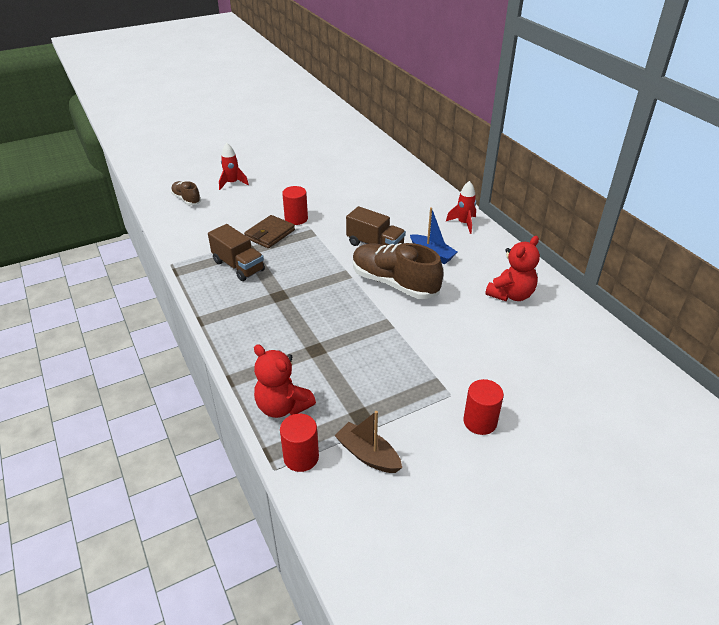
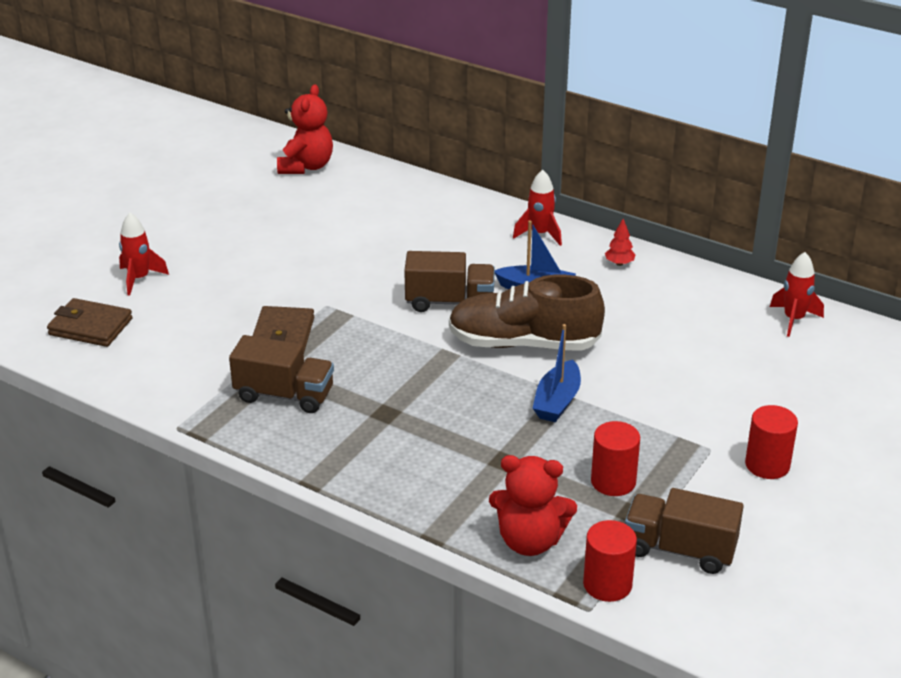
camera: 30 degrees left, 5 degrees down
(186, 199) = (90, 327): brown shoe -> brown wallet
(296, 219) = (299, 301): red cylinder -> red cylinder (613, 481)
(368, 455) = (679, 549): brown boat -> brown truck
(381, 325) = (557, 401): none -> blue boat
(497, 255) = (619, 263): none -> red tree
(511, 295) = (678, 308): red teddy bear -> red teddy bear (306, 166)
(585, 329) = (793, 319): none -> red rocket

